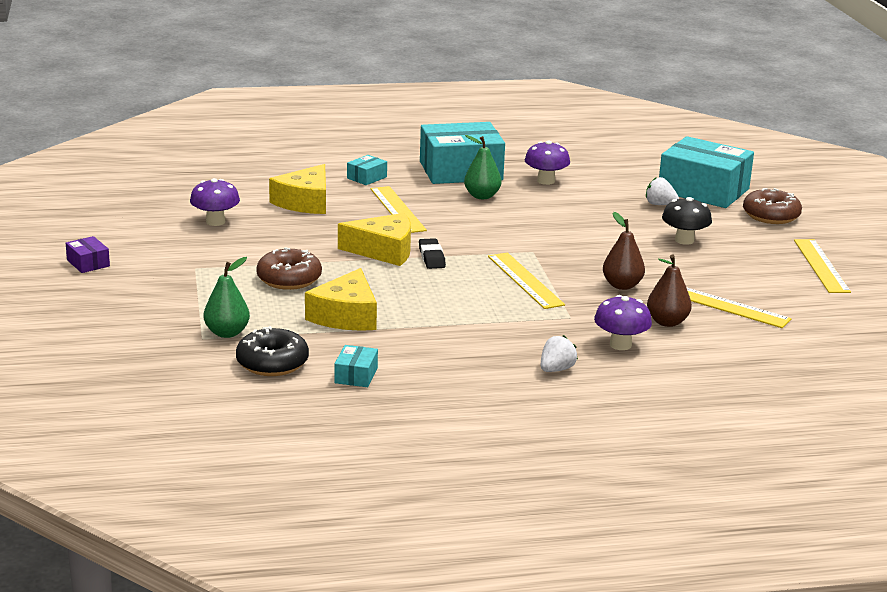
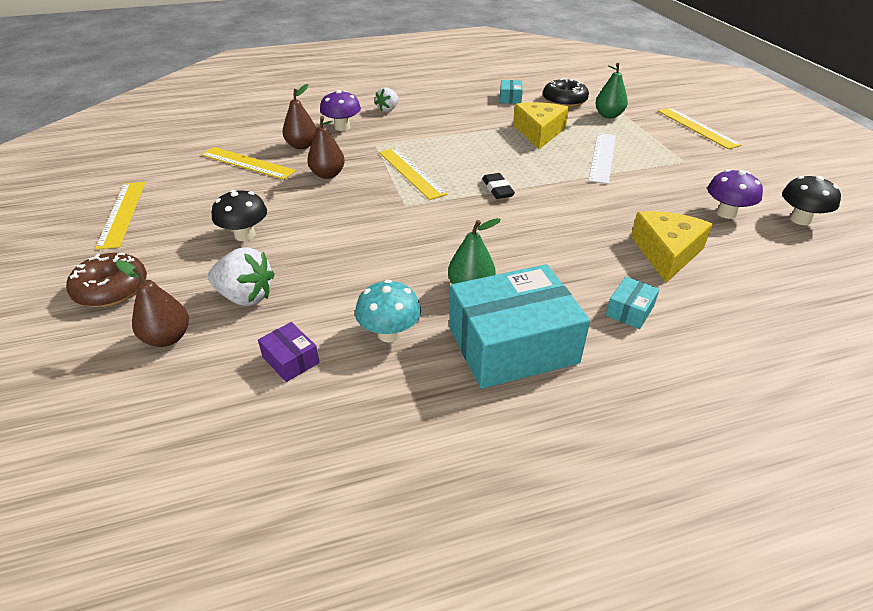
camera: 175 degrees right, 15 degrees up
(88, 263) = (771, 158): purple box -> purple box (291, 360)
(152, 212) = (800, 219): none -> black mushroom
(289, 279) = (602, 157): brown donut -> white ruler
(384, 251) = (543, 192): yellow cheese -> none
(397, 209) = (559, 251): yellow ruler -> yellow ruler (697, 127)
(546, 181) = (389, 333): purple mushroom -> turquoise mushroom
(659, 204) = (245, 296): white strawberry -> white strawberry, size x1.56
(703, 190) = (167, 338): turquoise box -> brown pear

